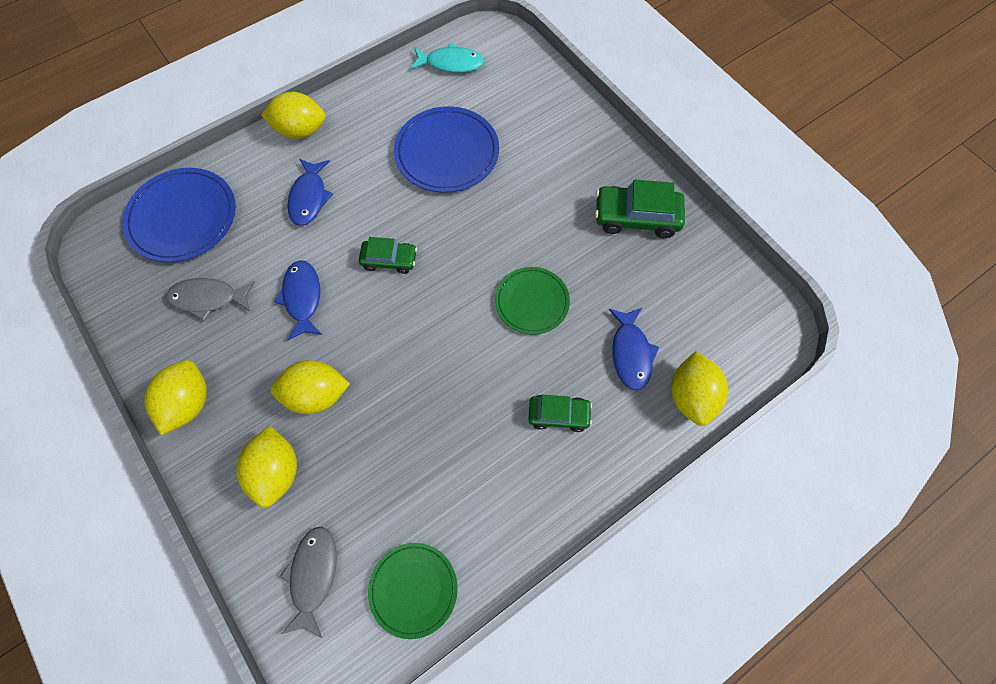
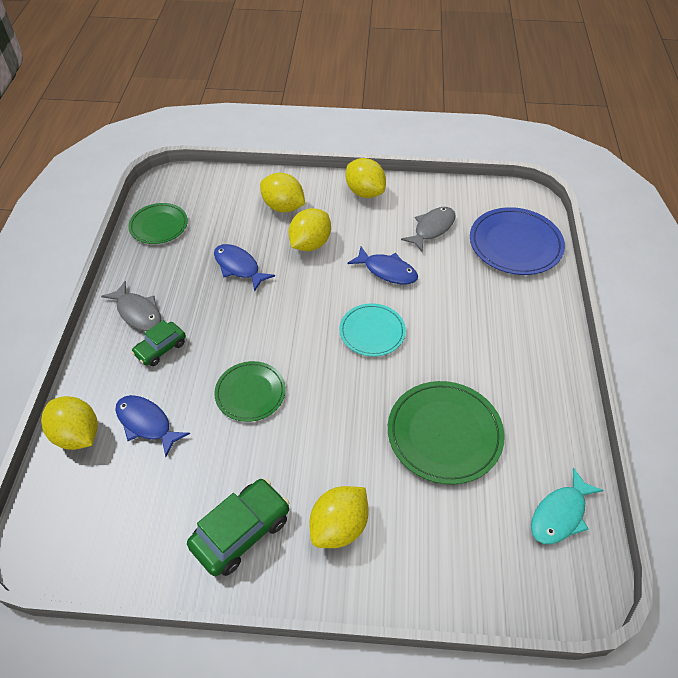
camera: 130 degrees right, 15 degrees down
(300, 131) = (553, 347): yellow lemon -> yellow lemon (339, 526)
(309, 198) = (474, 317): blue fish -> blue fish (239, 267)
(313, 576) = (213, 195): grey fish -> grey fish (138, 312)
(389, 260) = (372, 332): green car -> turquoise plate
(447, 153) = (444, 434): blue plate -> green plate

